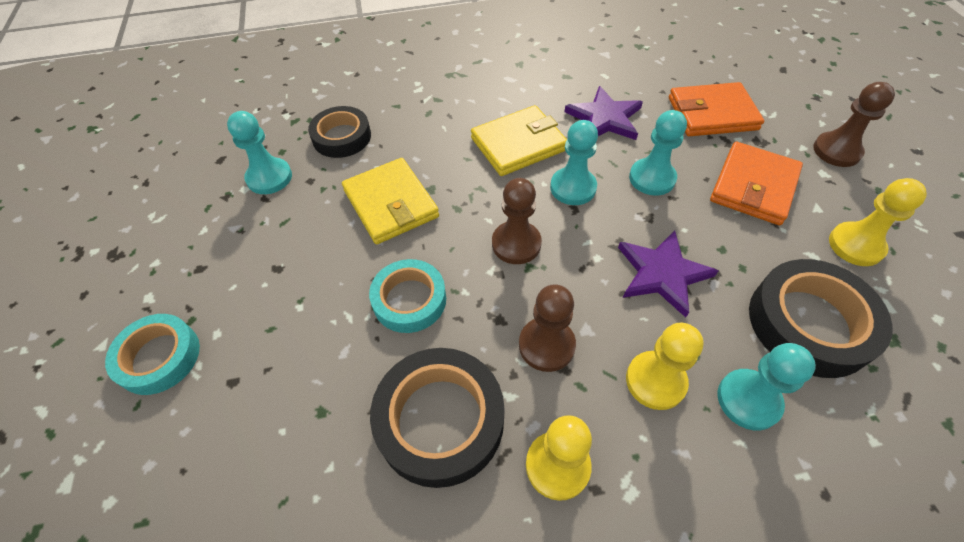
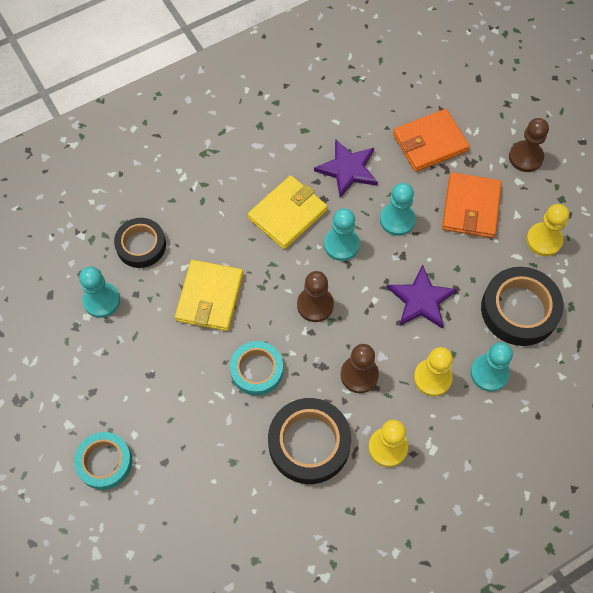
camera: 20 degrees left, 10 degrees up
(391, 204) = (210, 297): yellow wallet -> yellow wallet turned 60 degrees clockwise

